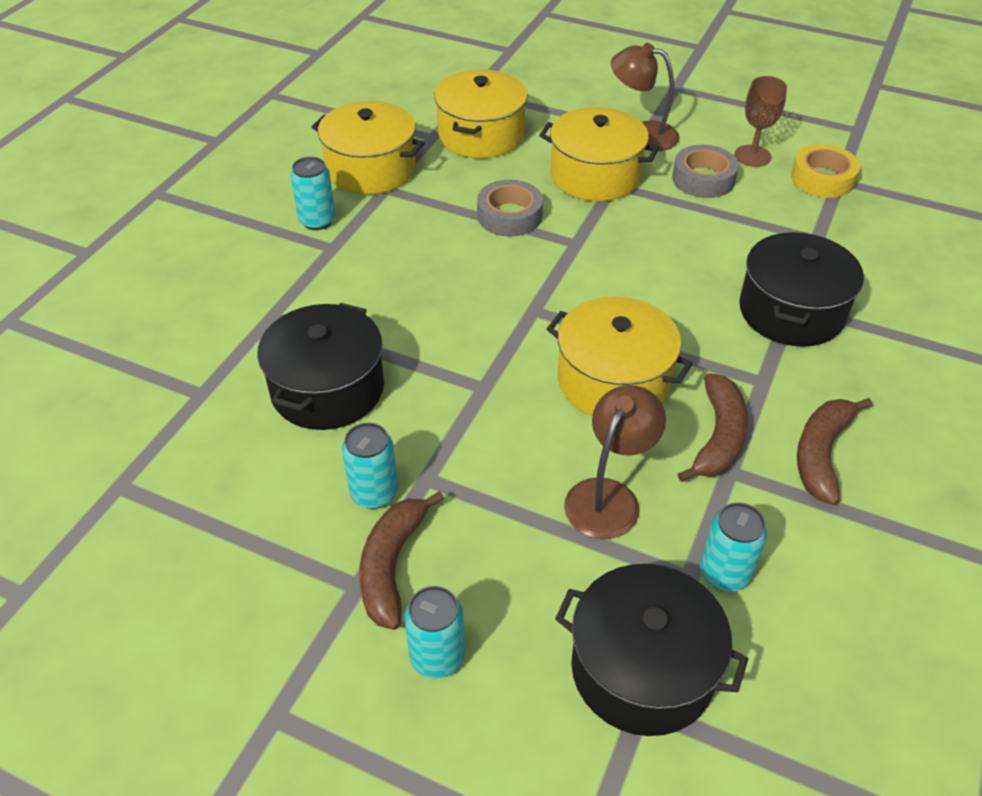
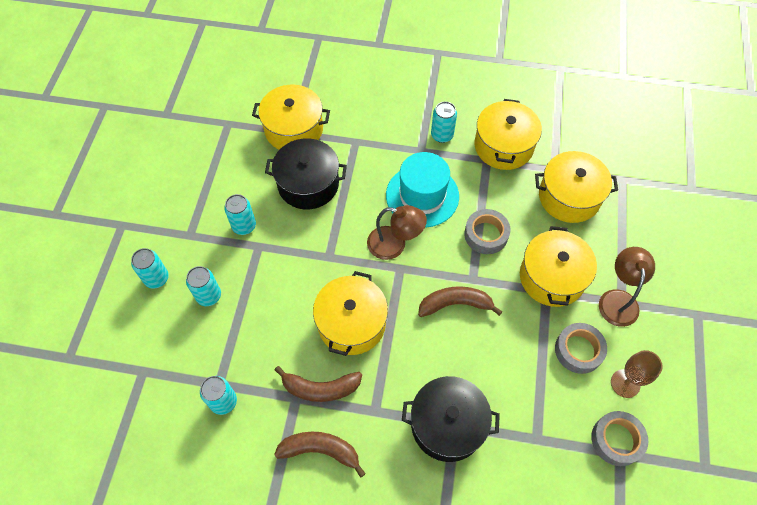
camera: 75 degrees right, 15 degrees up
(197, 389) = (294, 129): none -> yellow pot
(392, 565) = (203, 246): brown banana -> brown banana (455, 304)
(416, 262) = (422, 196): none -> turquoise hat
(506, 569) = (209, 296): none -> turquoise can
(609, 496) = (264, 335): brown lamp -> brown lamp (394, 245)
(642, 669) = (161, 368): black pot -> none
(822, 179) = (616, 440): yellow tape -> grey tape

